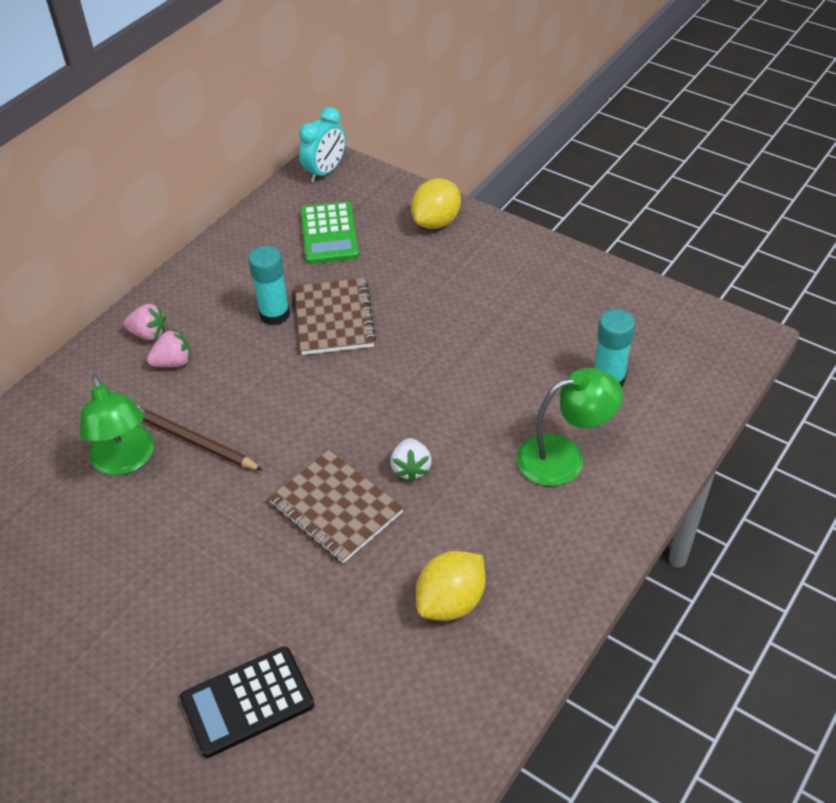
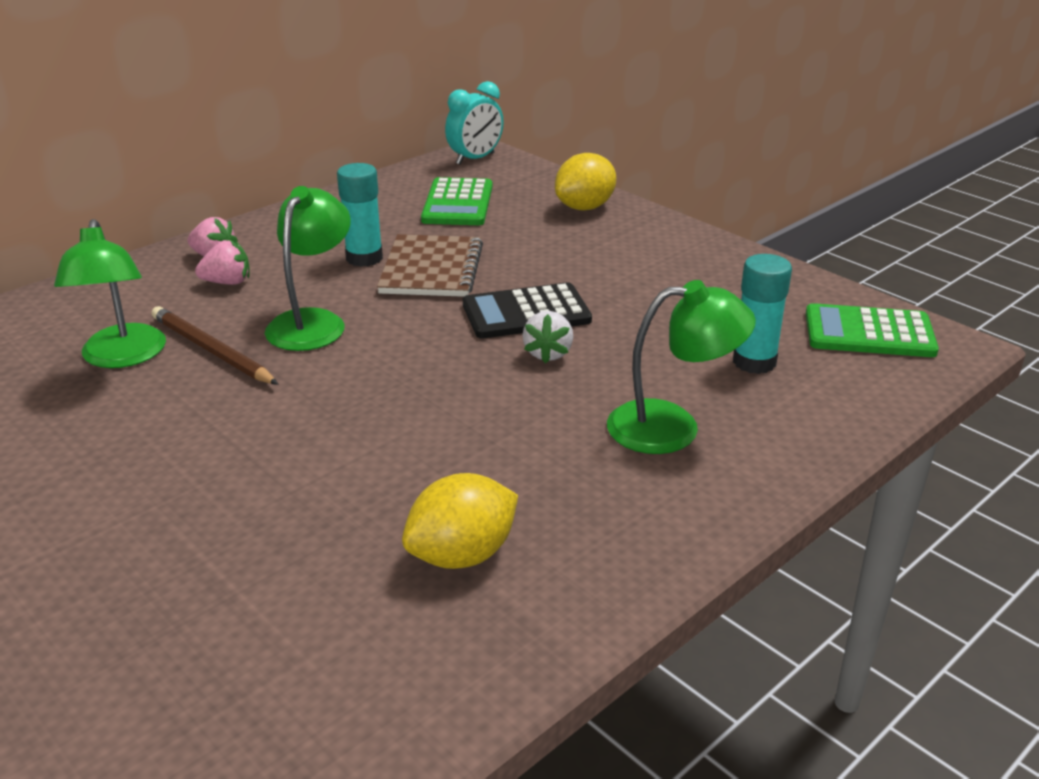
camera: 10 degrees right, 15 degrees down
(247, 702) = (130, 621): black calculator -> black calculator (526, 313)
(261, 396) = (313, 322): none -> green lamp
(336, 508) = (352, 435): brown notebook -> none
(411, 468) = (465, 411): white strawberry -> white strawberry (548, 353)
(686, 333) = (869, 333): none -> green calculator

